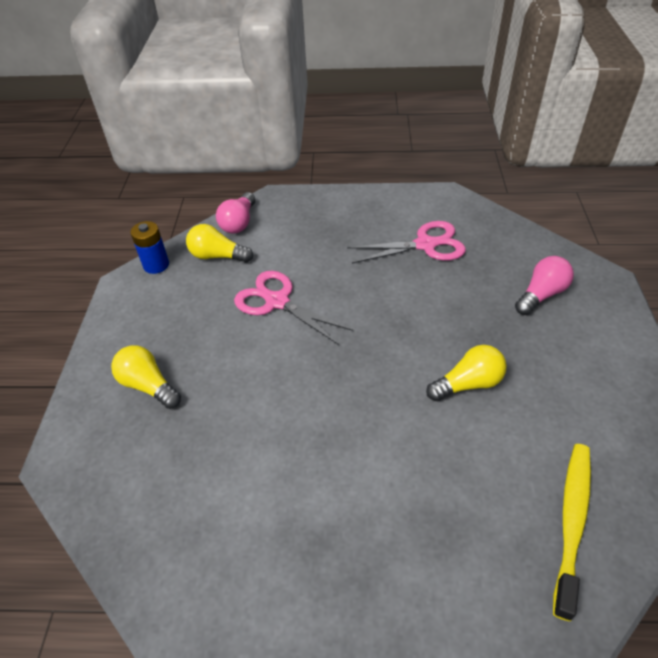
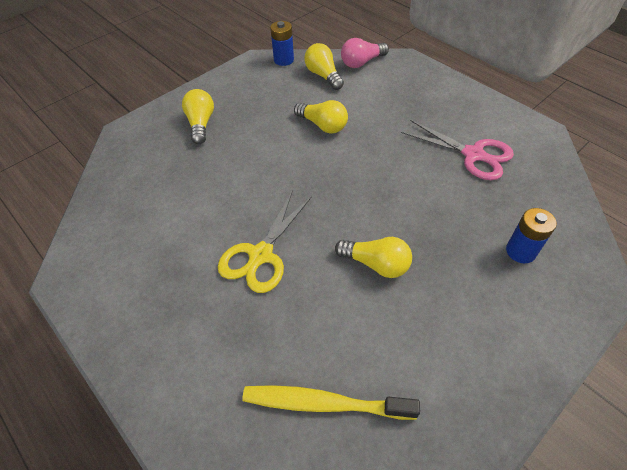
camera: 45 degrees right, 5 degrees up
(277, 302) = (323, 125): pink scissors -> yellow light bulb
(374, 456) = (261, 255): none -> yellow scissors
(541, 294) = (520, 251): pink light bulb -> blue battery
(571, 522) = (325, 403): yellow toothbrush -> yellow toothbrush turned 150 degrees counterclockwise

